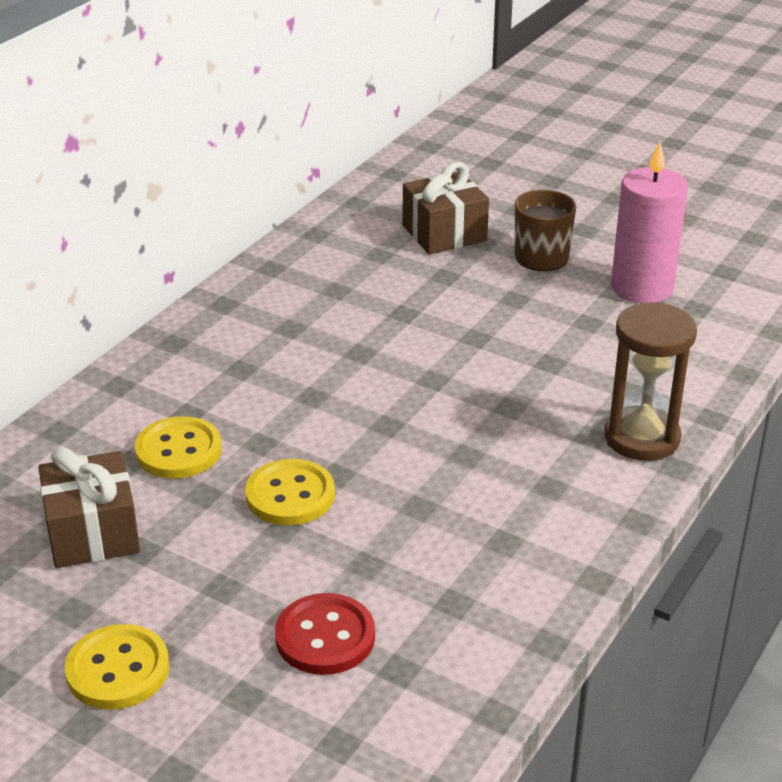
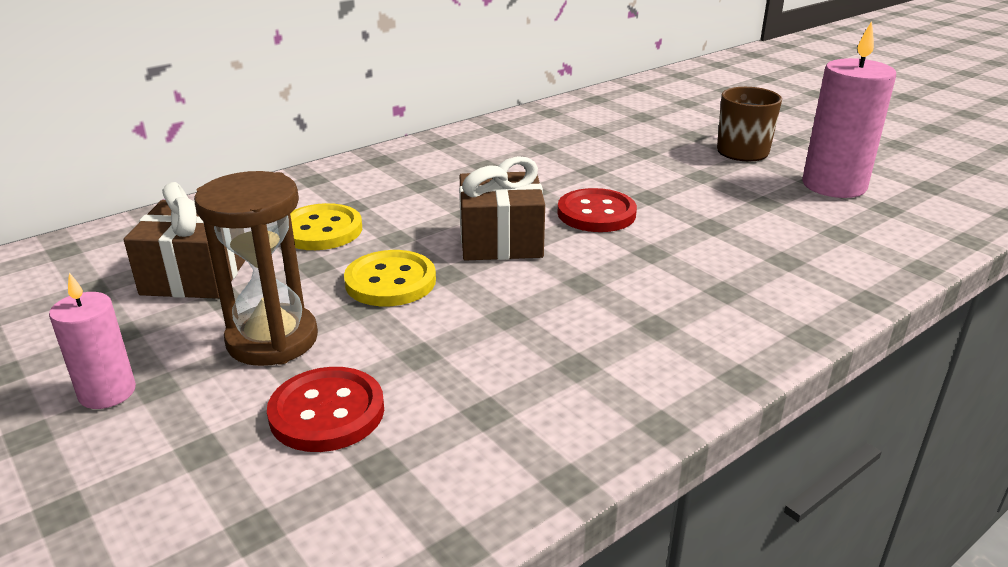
camera: 20 degrees right, 5 degrees down
(118, 670) = (107, 392): yellow button -> pink candle
(437, 370) = (596, 213): none -> red button
(444, 233) = (661, 125): brown gift -> brown gift (501, 241)
(641, 438) = (781, 302): brown hourglass -> brown hourglass (272, 340)

